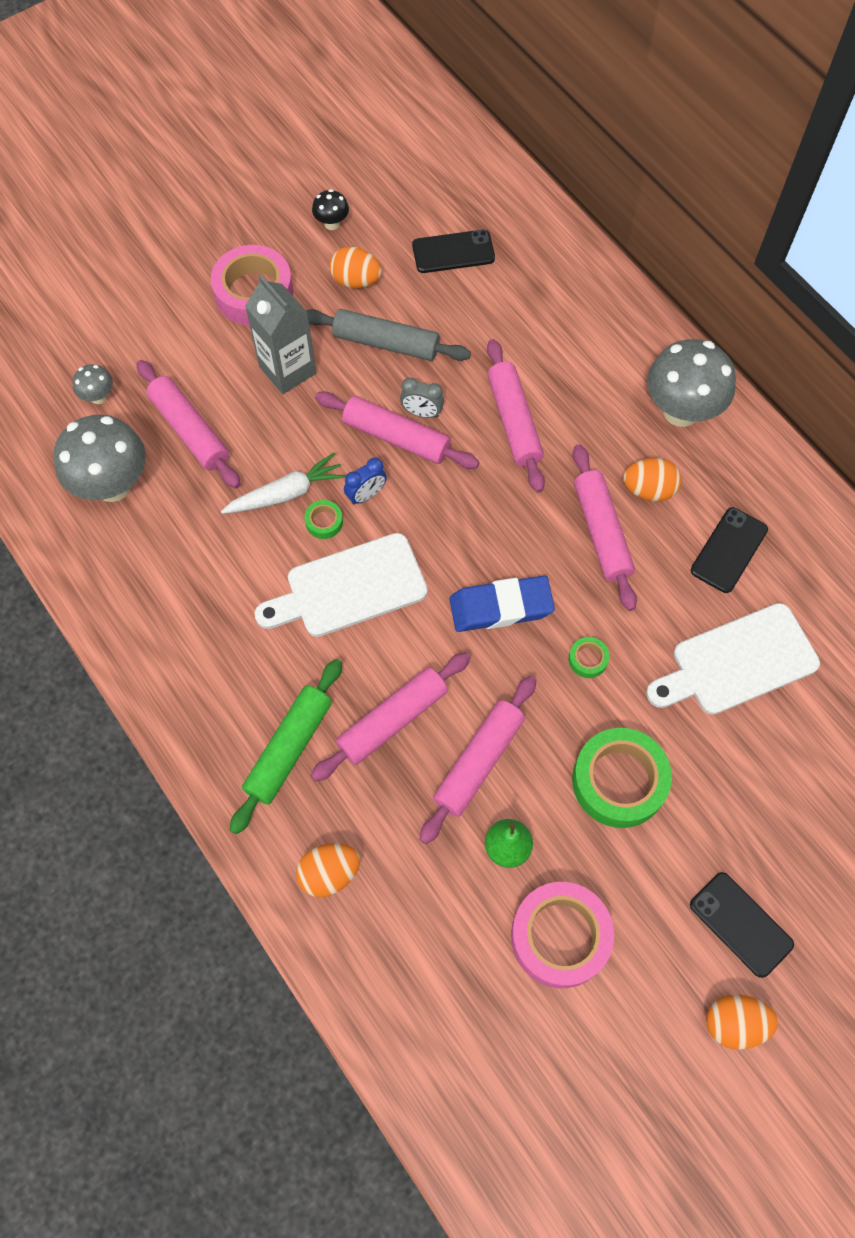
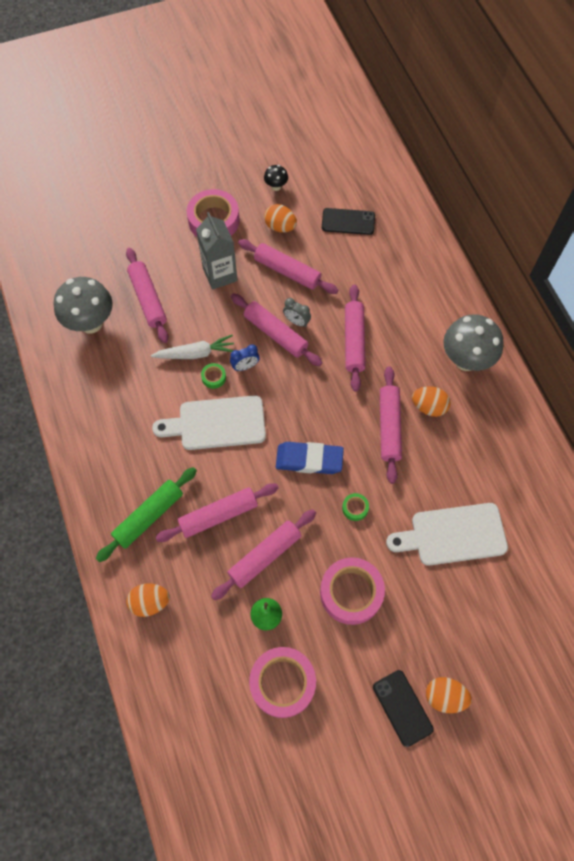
camera: 15 degrees right, 0 degrees up
(98, 397) = (98, 265): grey mushroom -> none
(386, 343) = (287, 271): grey rolling pin -> pink rolling pin
(619, 781) = (351, 592): green tape -> pink tape
(729, 550) = (469, 459): black phone -> none
(734, 1023) = (378, 771): orange egg -> orange egg (444, 696)

